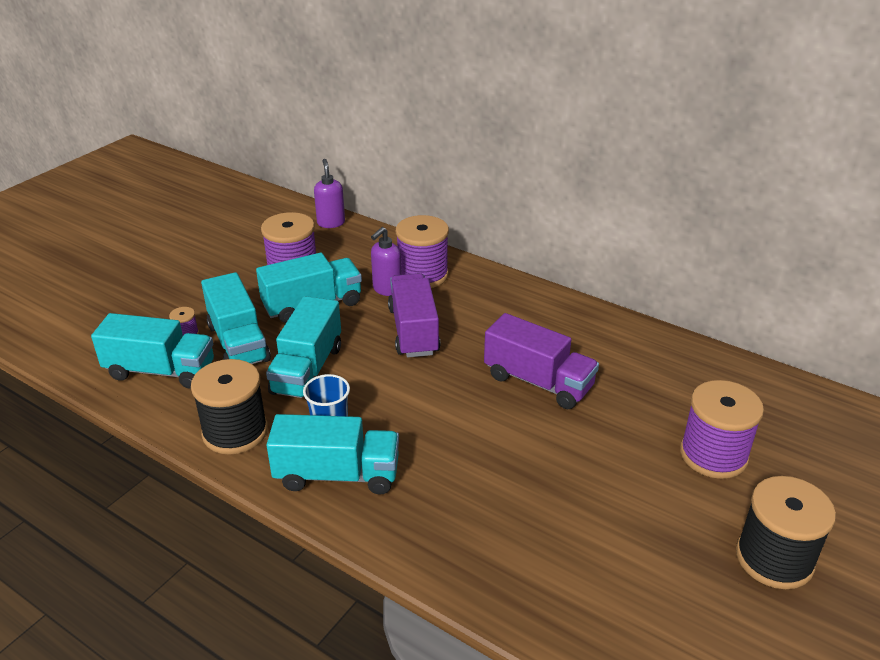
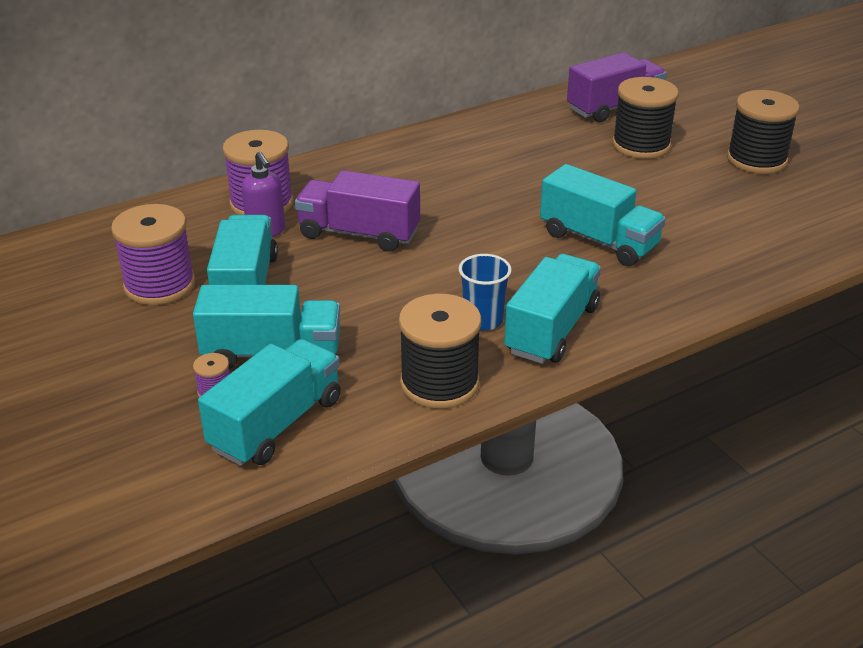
camera: 65 degrees left, 0 degrees up
(307, 370) = (368, 314): turquoise truck -> turquoise truck (598, 240)
(331, 223) = (78, 236): purple soap dispenser -> none
(538, 382) = (496, 190): purple truck -> purple truck (614, 107)
(713, 455) = (641, 145): purple spool -> black spool

